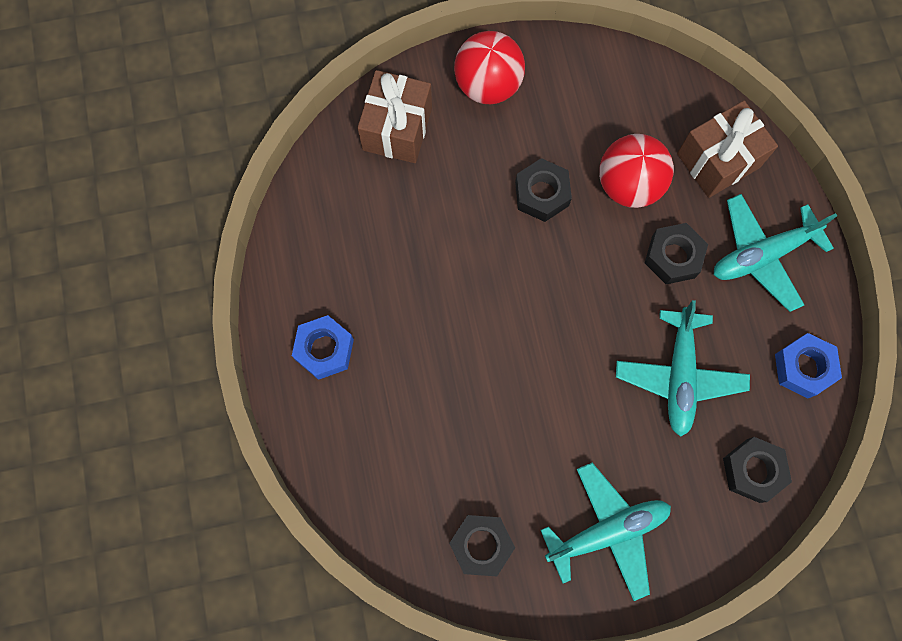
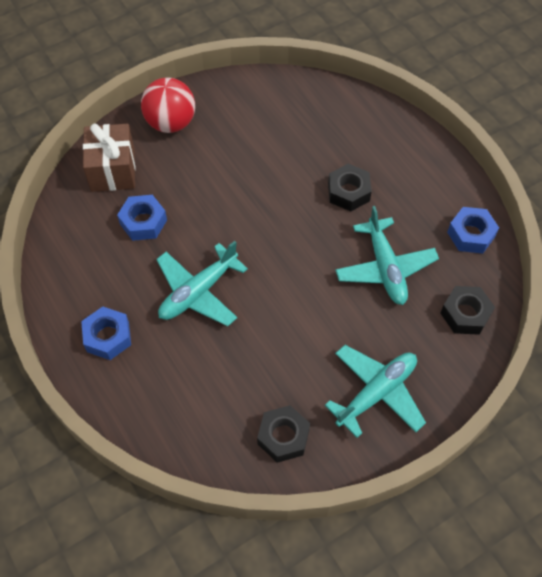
camera: 20 degrees left, 15 degrees down
(411, 213) = (143, 222): none -> blue nut
(542, 194) = (237, 180): black nut -> none
(629, 185) = (298, 156): red ball -> none
(718, 160) = (355, 122): brown gift -> none
(762, 255) = (411, 172): turquoise plane -> turquoise plane (198, 292)

